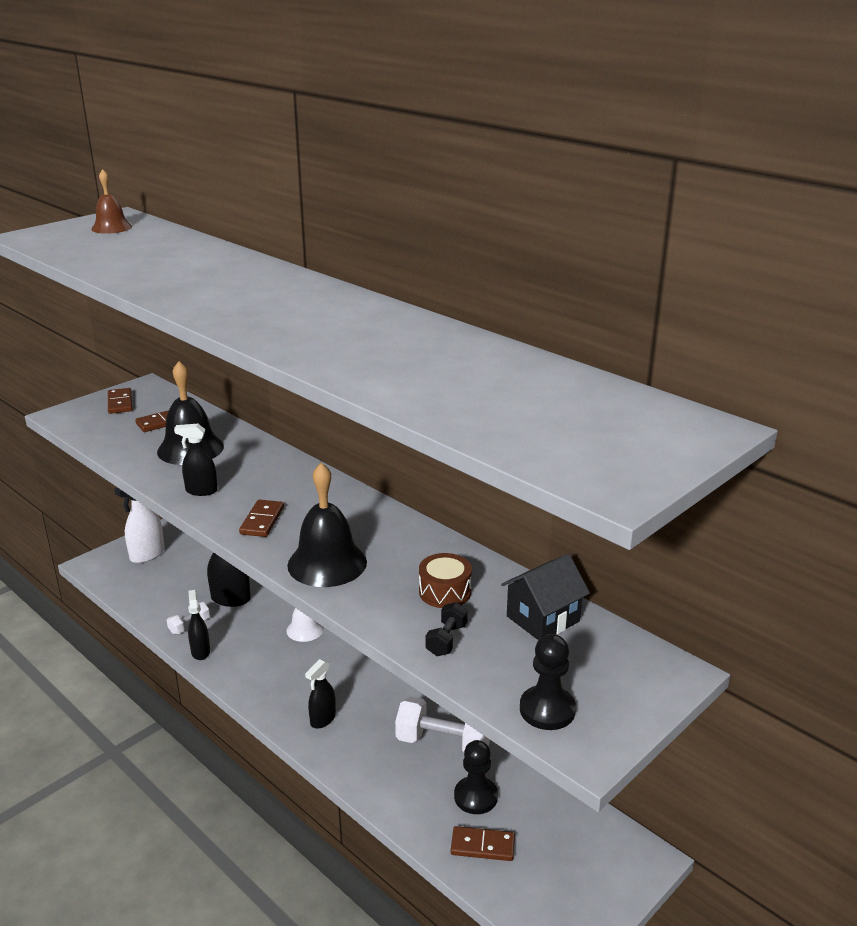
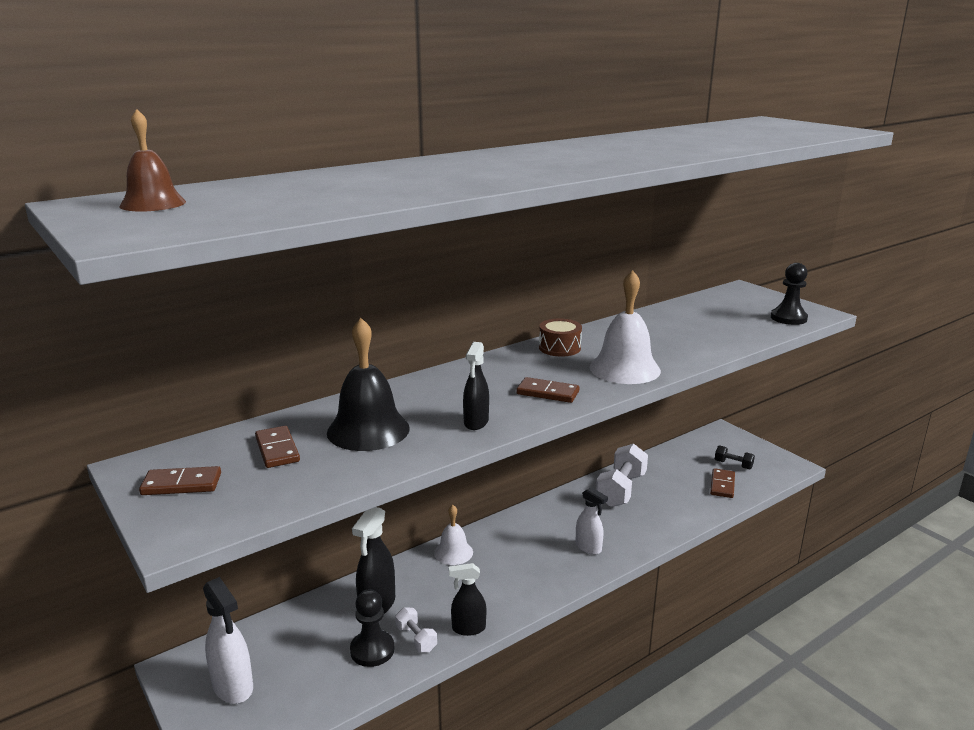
camera: 80 degrees left, 5 degrees down
(322, 719) = (588, 548): black spray bottle -> white spray bottle
(327, 563) = (624, 369): black bell -> white bell
(445, 592) = (665, 333): brown drum -> brown drum (559, 348)
(446, 640) = (724, 337): black dumbbell -> black dumbbell (733, 465)
(475, 797) = (677, 482): black pawn -> black pawn (372, 650)
(542, 619) = (695, 310): black house -> none

